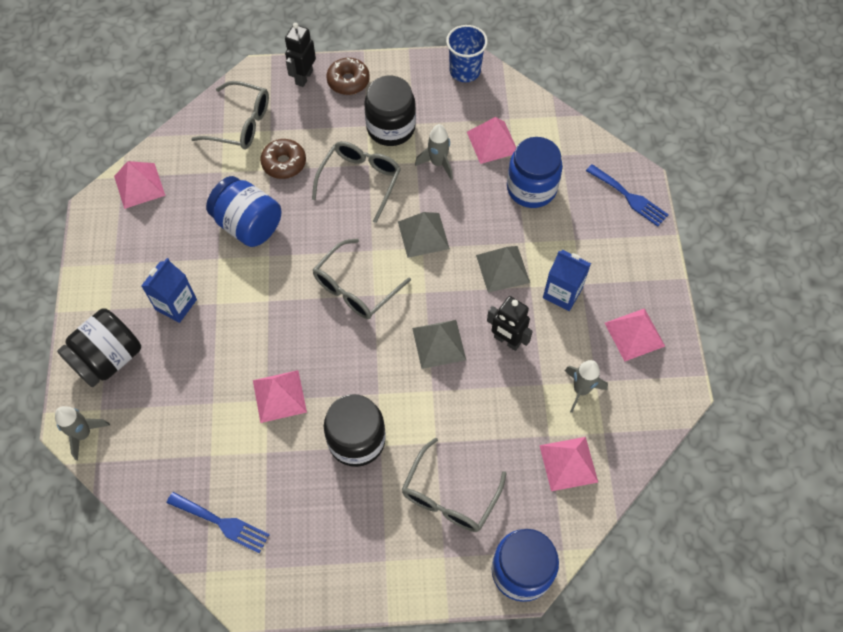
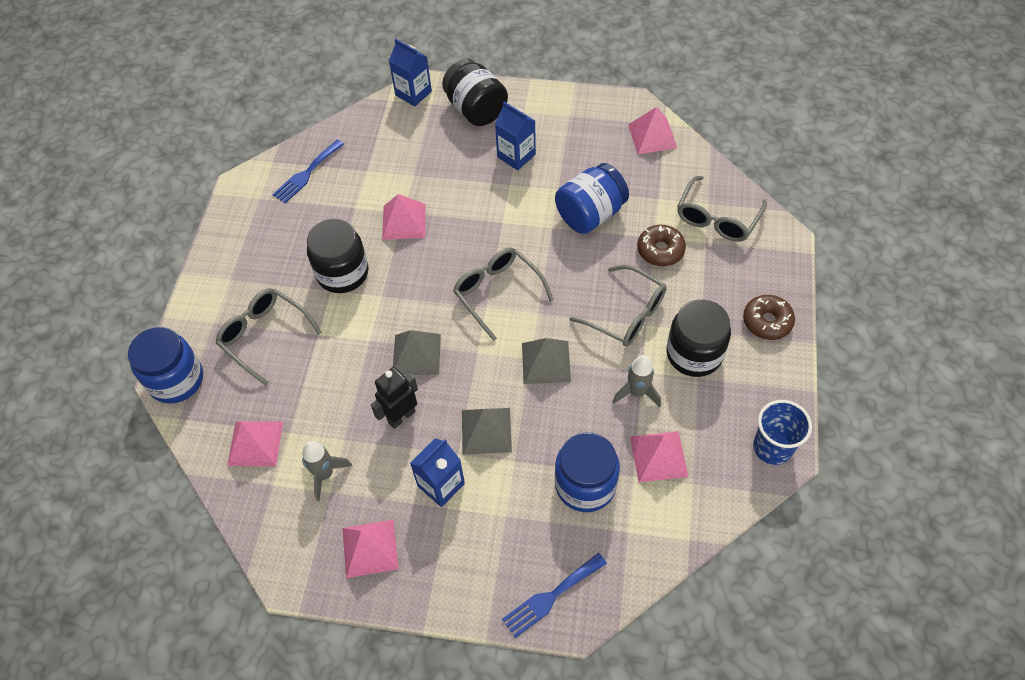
camera: 105 degrees right, 5 degrees down
(83, 434) = (413, 93): grey rocket -> blue carton
(304, 77) = (776, 280): black robot -> none

